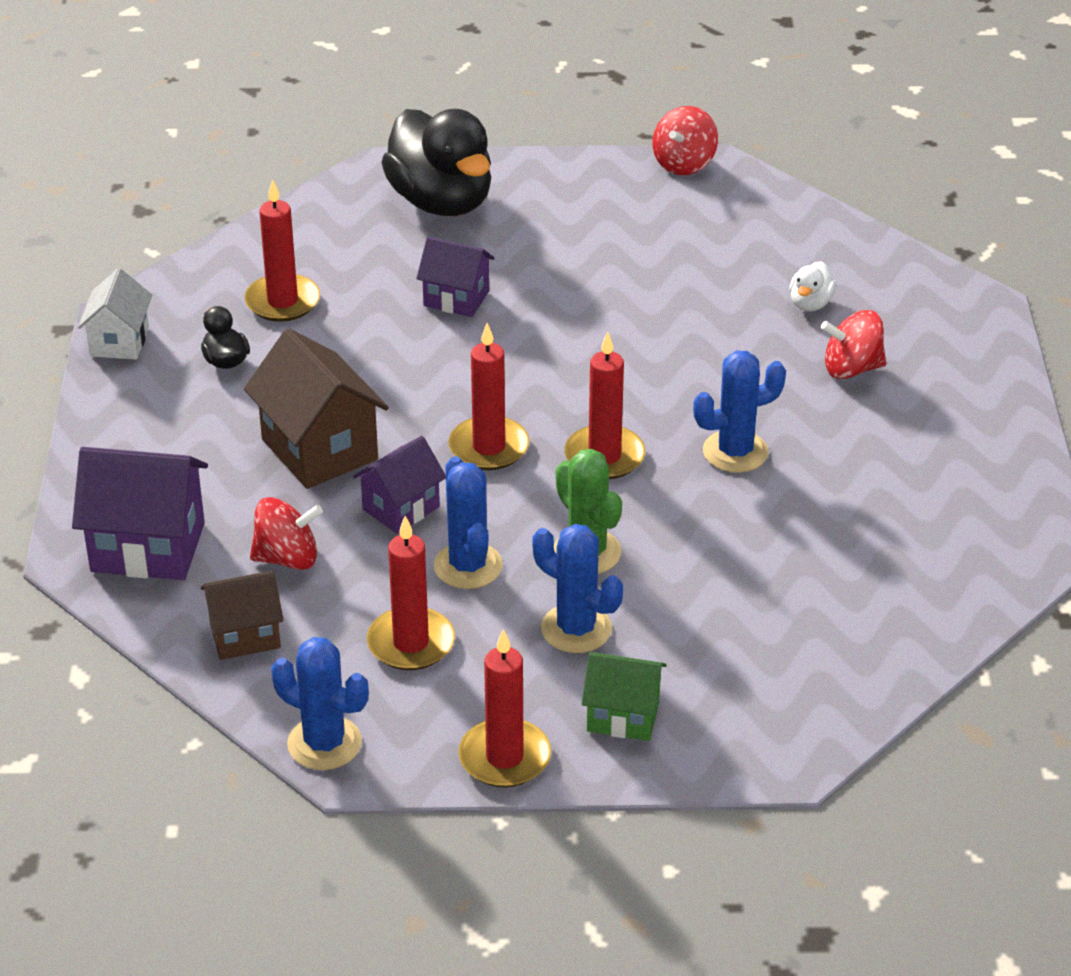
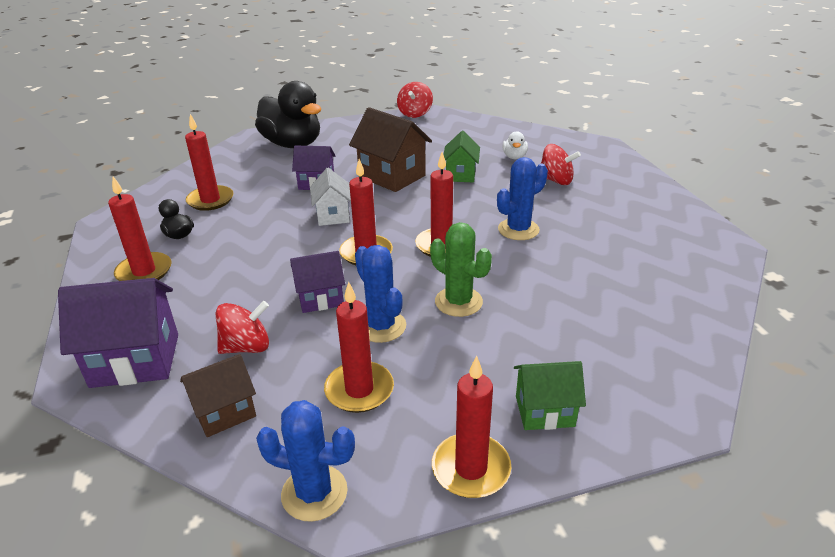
camera: 15 degrees left, 5 degrees down
(119, 341) = (104, 236): white house -> white house (333, 215)
(170, 416) = (144, 271): none -> red candle
(319, 449) = (253, 273): brown house -> brown house (392, 176)
(401, 508) = (320, 298): purple house -> purple house turned 45 degrees clockwise
(576, 629) = (477, 353): blue cactus -> none
(699, 325) = (460, 174): none -> green house
(851, 368) = (556, 180): red spinning top -> red spinning top turned 135 degrees counterclockwise

